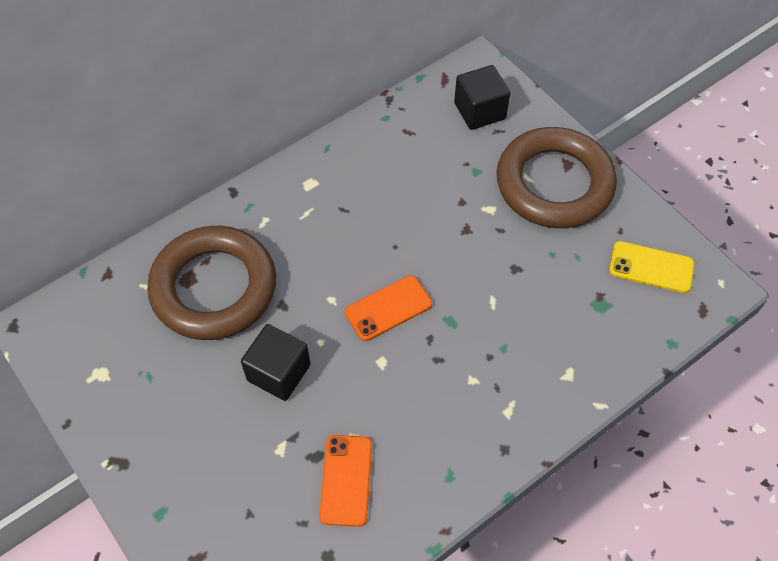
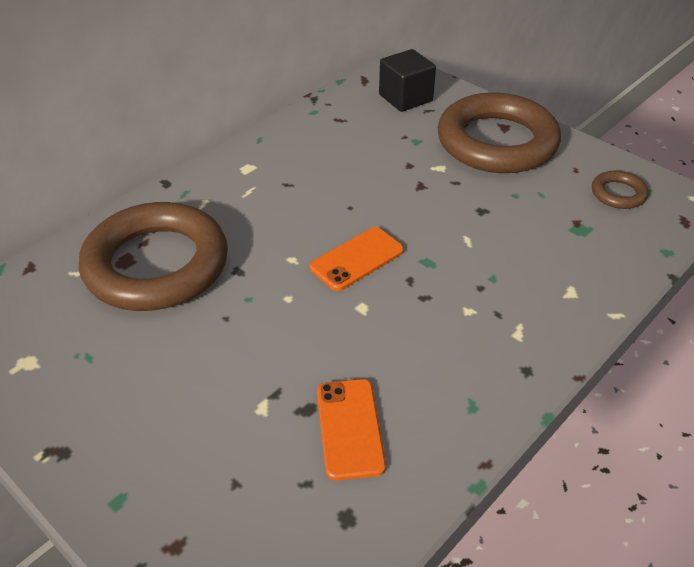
camera: 10 degrees left, 15 degrees down
(279, 372) = (245, 332): black cube -> none
(651, 267) = (618, 194): yellow phone -> brown ring

